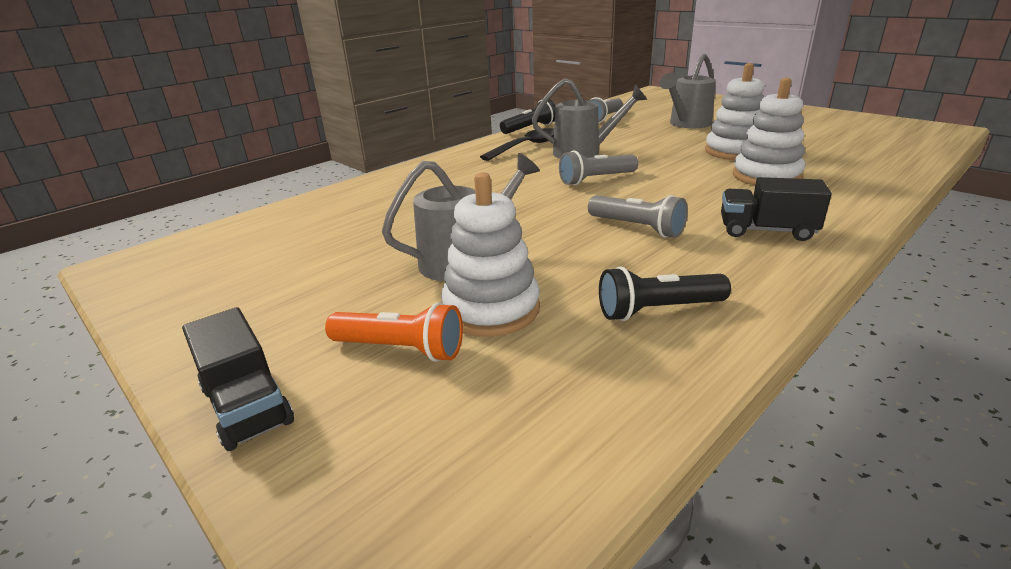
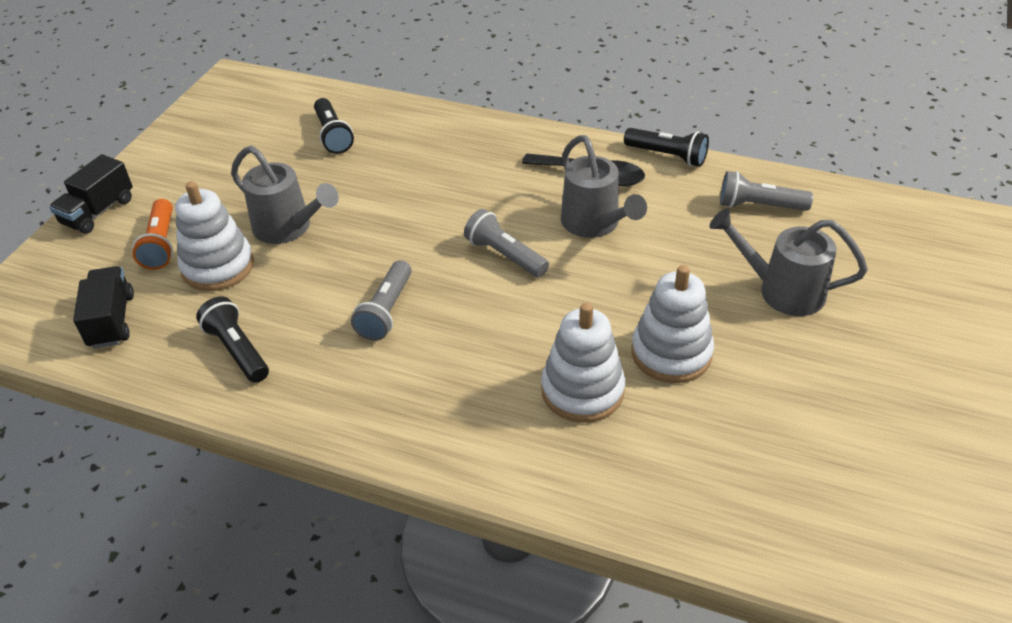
camera: 65 degrees right, 15 degrees up
(335, 222) = (332, 135): none -> black flashlight
(766, 231) = (412, 401): black truck -> black truck (112, 320)

